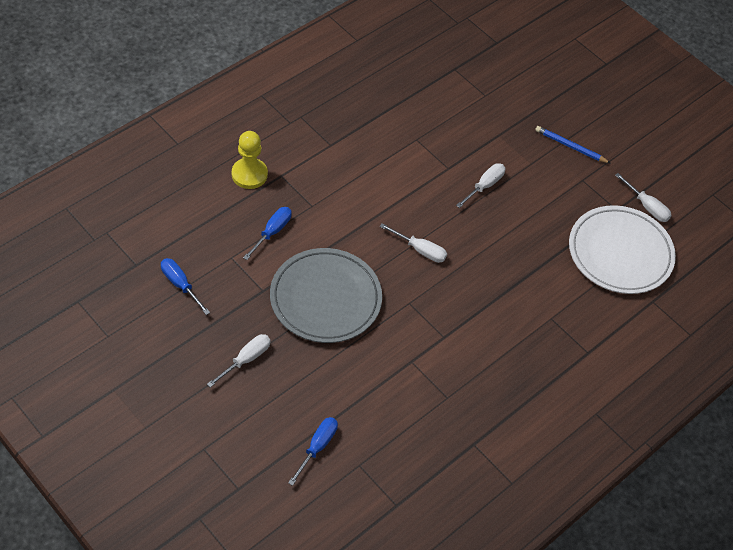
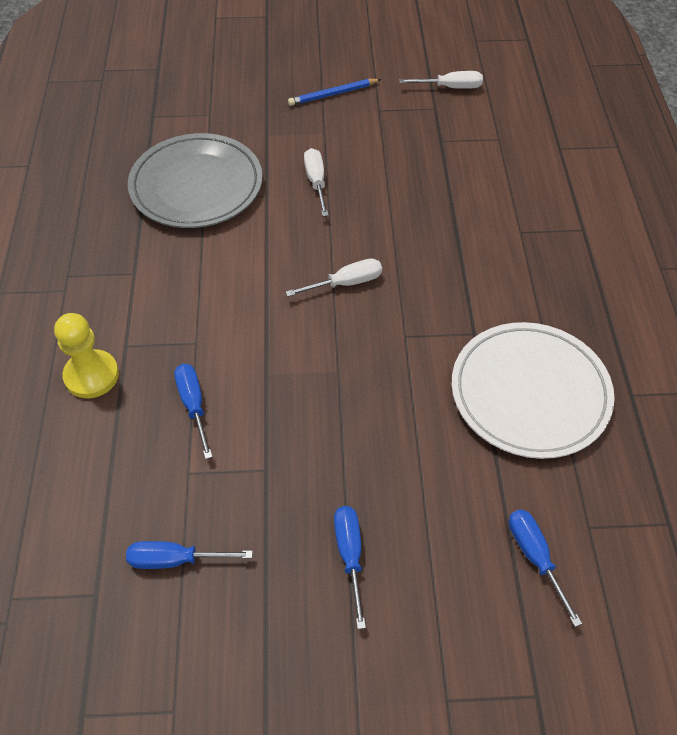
camera: 45 degrees left, 0 degrees up
(246, 360) = (350, 556): white screwdriver -> blue screwdriver
(325, 298) = (333, 411): grey plate -> grey plate (196, 186)
(620, 253) = (486, 136): white plate -> white plate (530, 393)

